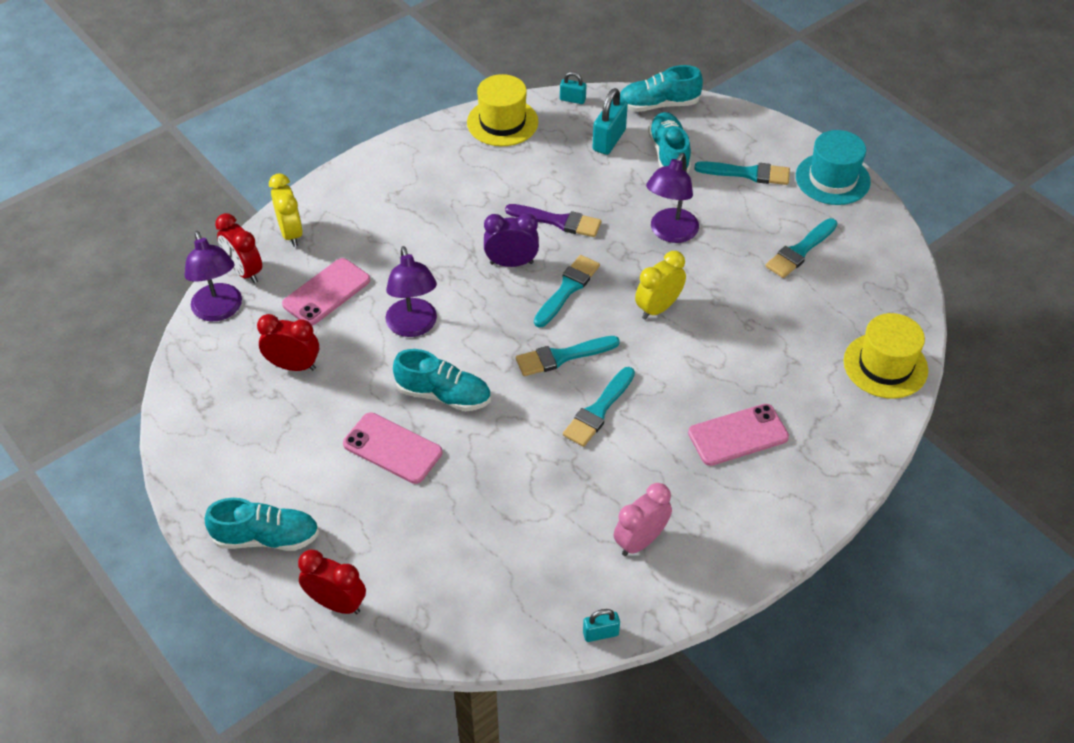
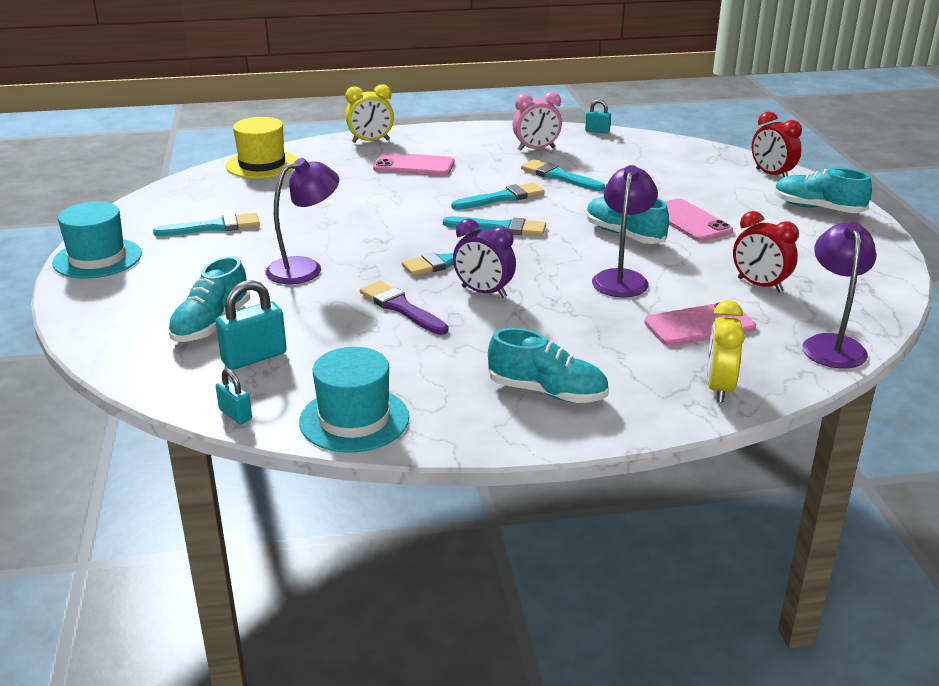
camera: 150 degrees left, 20 degrees down
(244, 271) = (792, 369): red clock -> none
(502, 122) = (354, 419): yellow hat -> turquoise hat
(658, 105) = (146, 373): turquoise shoe -> turquoise shoe (547, 392)
(658, 308) = (384, 230): yellow clock -> yellow clock (370, 141)
(747, 173) = (163, 285): turquoise brush -> turquoise brush (559, 176)

